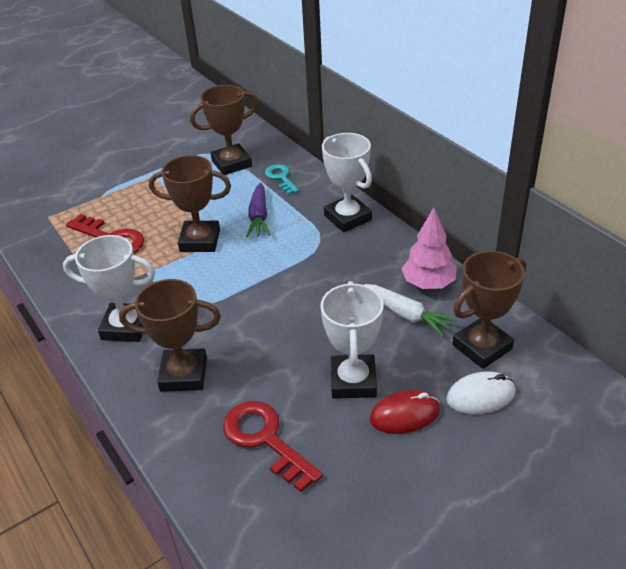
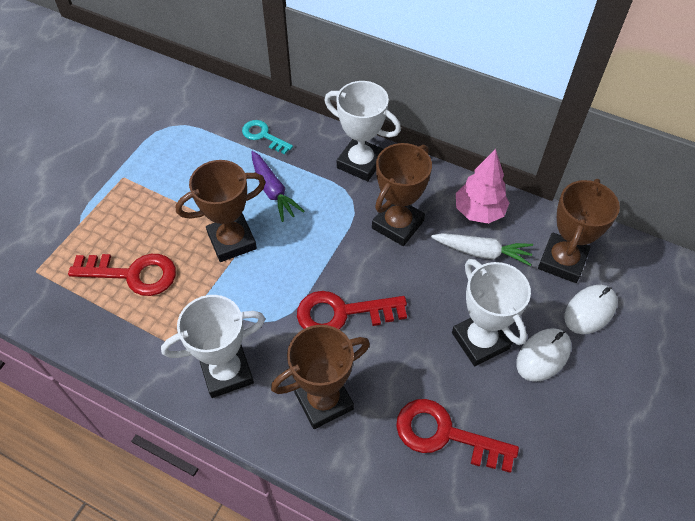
camera: 30 degrees left, 15 degrees up
(231, 163) = (199, 134): brown trophy -> brown trophy (397, 224)
(248, 318) = (342, 313): none -> red key
(404, 414) = (543, 356): red mouse -> white mouse

